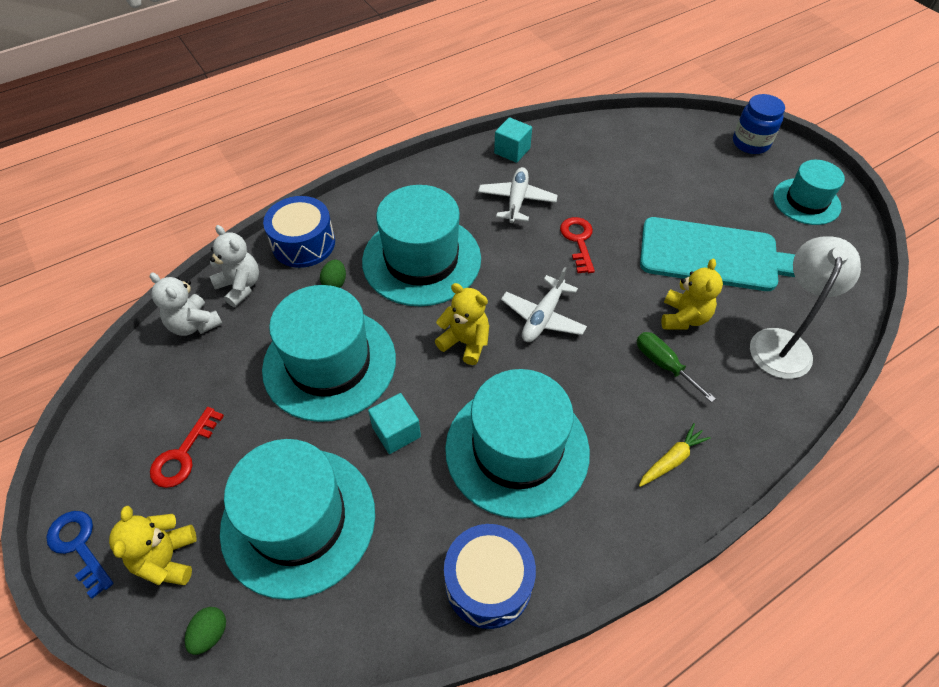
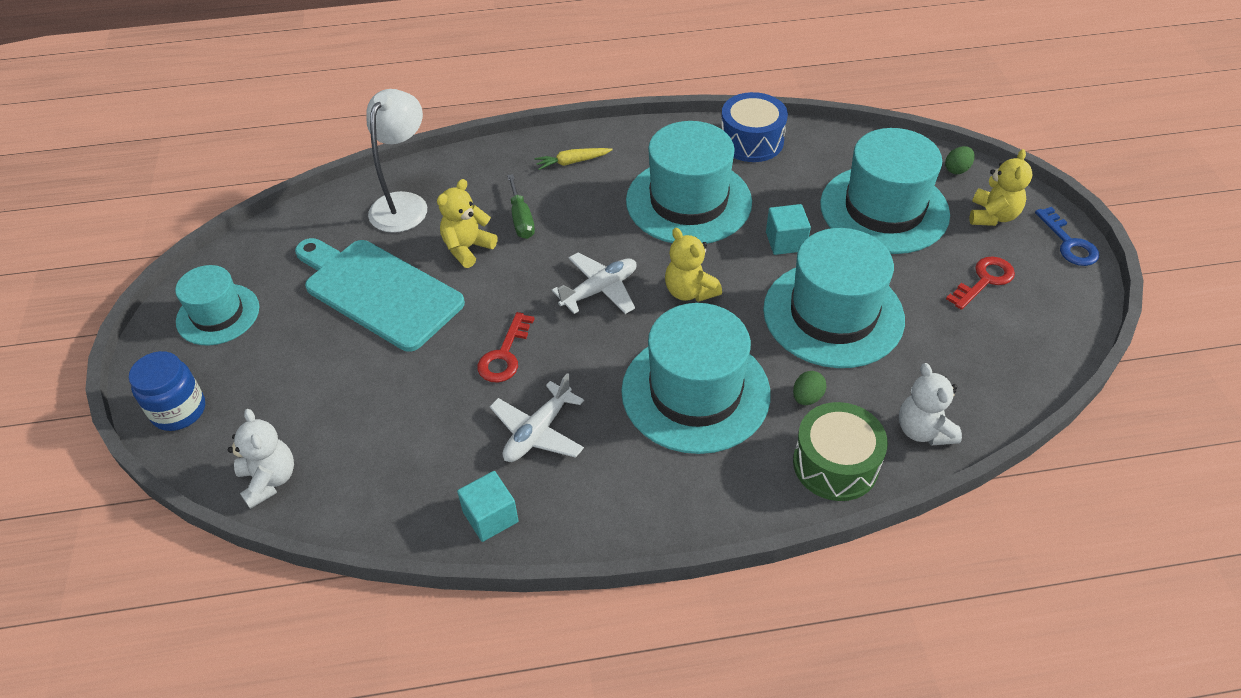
camera: 155 degrees left, 5 degrees down
(194, 324) = (979, 400): white teddy bear -> white teddy bear (269, 480)
(303, 243) = (835, 464): blue drum -> green drum
(782, 343) = (404, 204): white lamp -> white lamp turned 150 degrees clockwise

